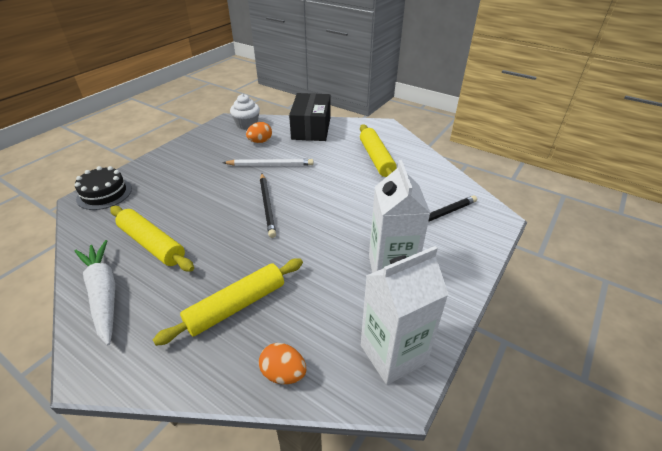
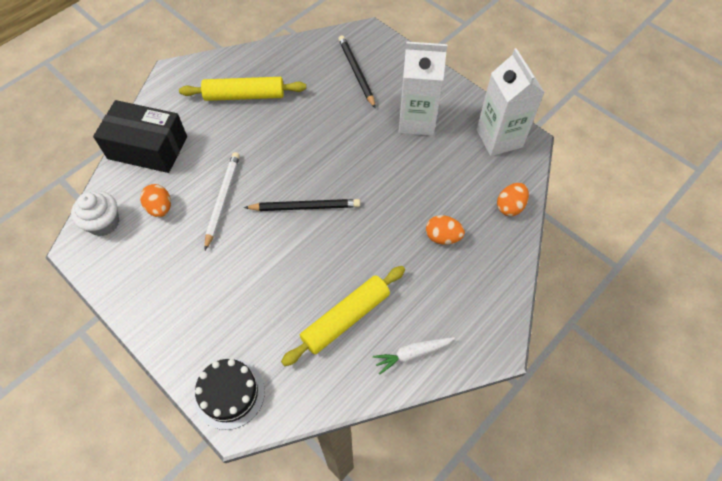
camera: 80 degrees left, 20 degrees up
(103, 294) = (412, 354): white carrot -> white carrot, size x0.59
(236, 306) = (442, 237): yellow rolling pin -> orange egg

